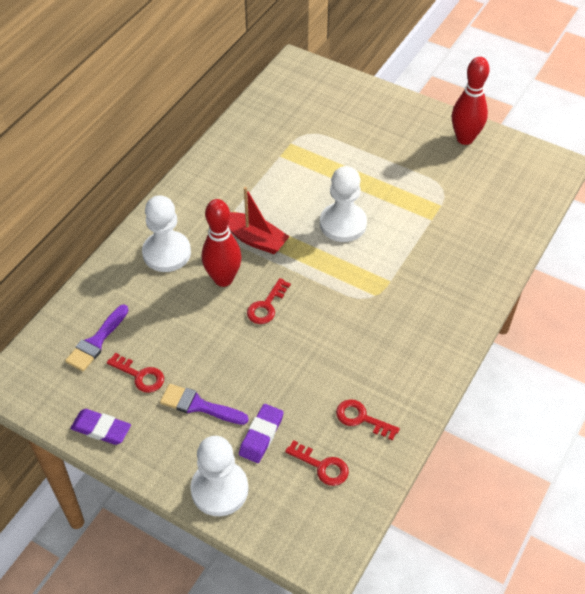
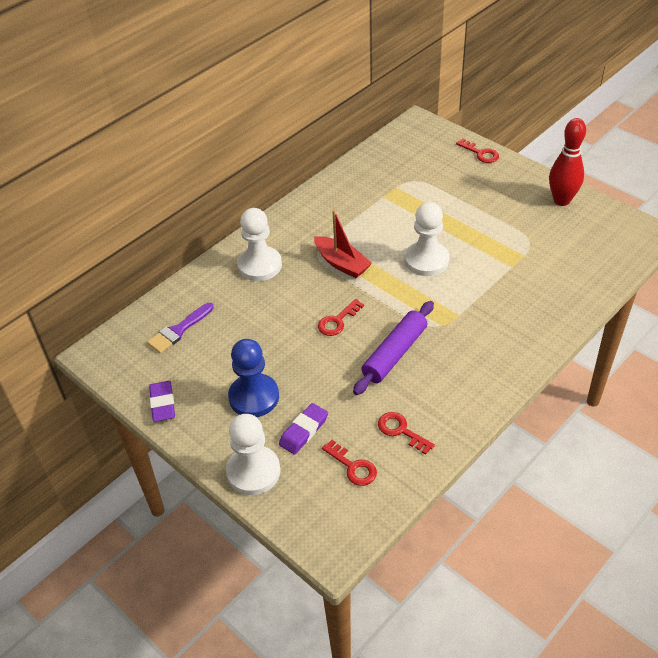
camera: 15 degrees right, 5 degrees down
(101, 429) = (162, 403): purple eraser -> purple eraser turned 45 degrees clockwise
(140, 375) = (209, 364): red key -> red key (480, 153)
(199, 405) = (254, 397): purple brush -> blue pawn
(223, 279) = (304, 293): red bowling pin -> none
(335, 334) = (395, 354): none -> purple rolling pin

